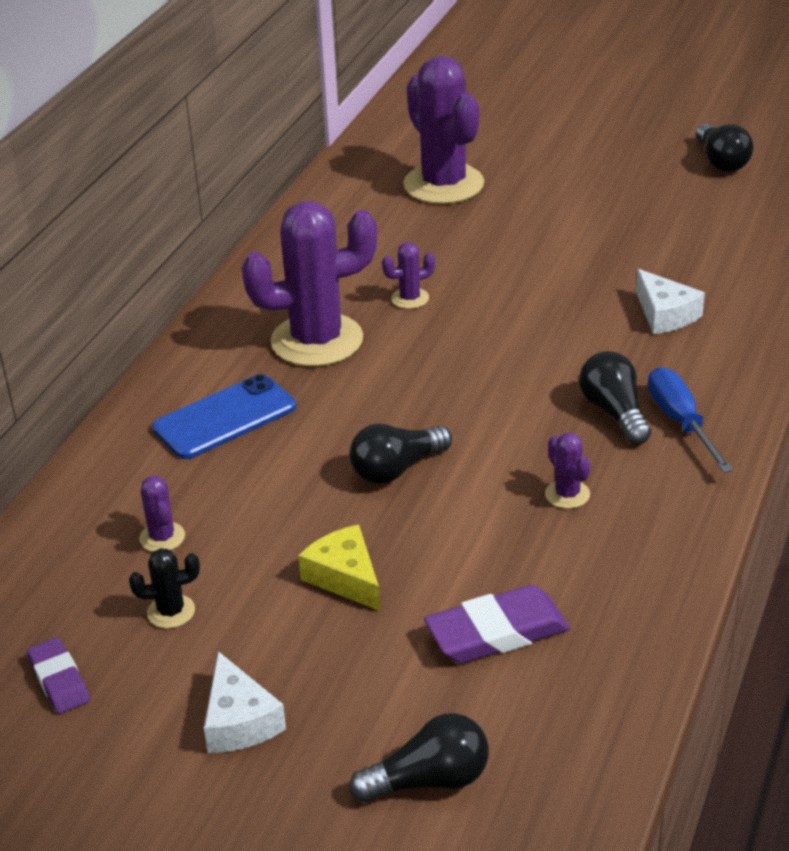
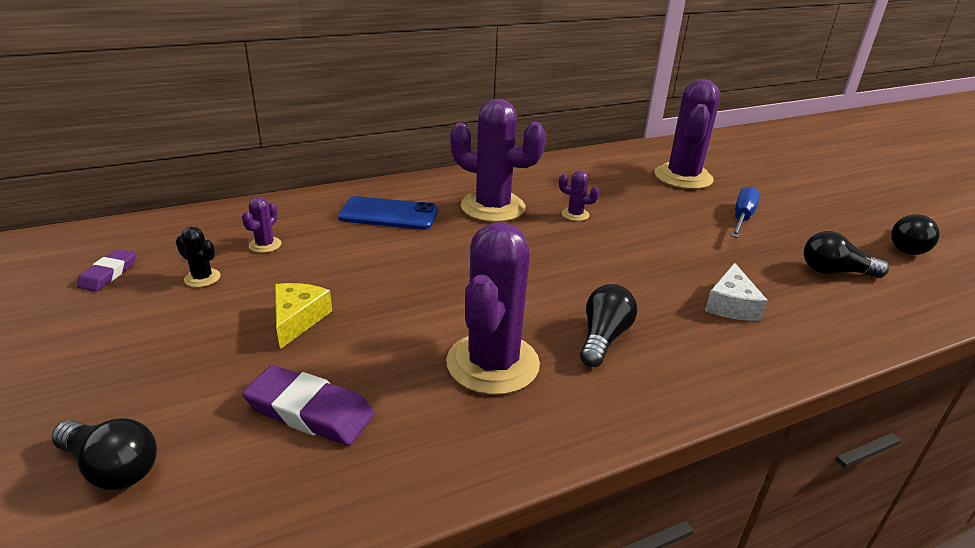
camera: 40 degrees right, 5 degrees down
(239, 721) = (118, 351): white cheese -> none
(396, 469) = (423, 285): black light bulb -> black light bulb (834, 272)
(567, 494) = (492, 363): purple cactus -> purple cactus, size x2.35
(680, 422) = (642, 373): blue screwdriver -> blue screwdriver (742, 218)

